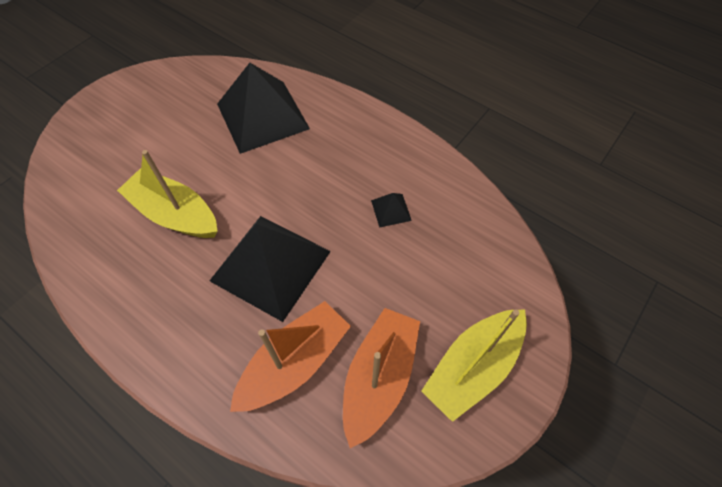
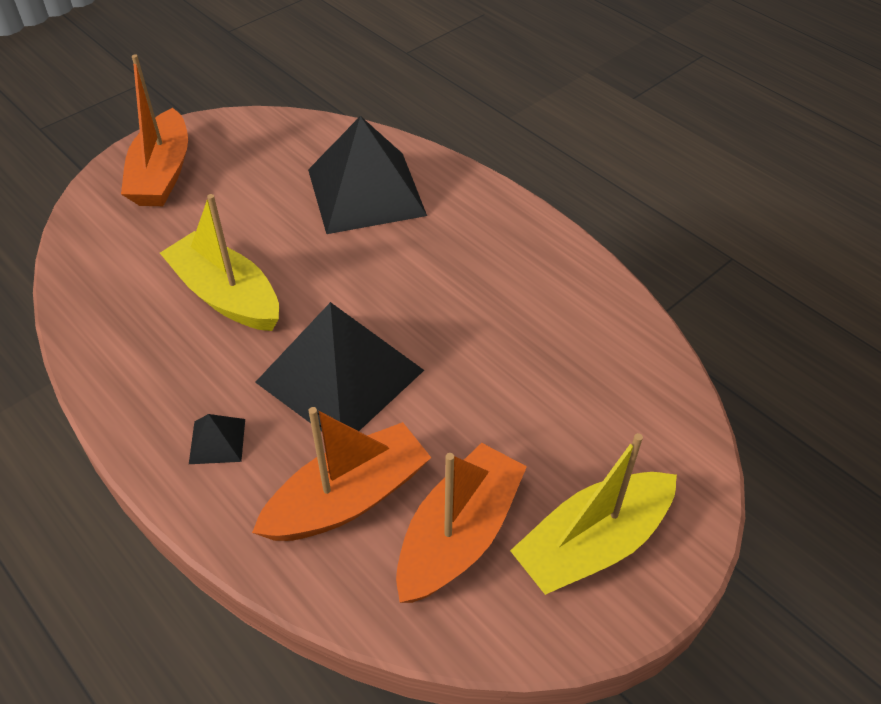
camera: 10 degrees right, 10 degrees down
(108, 121) = (162, 173): none -> orange boat
(391, 210) = (518, 331): black pyramid -> black pyramid (217, 441)

